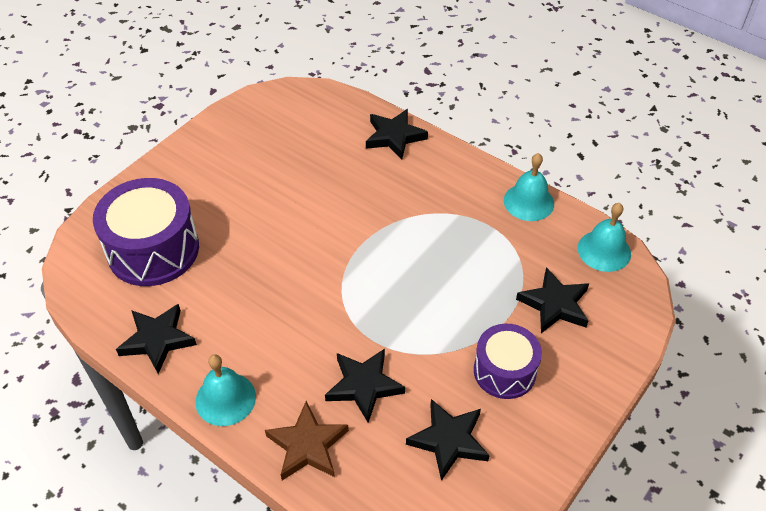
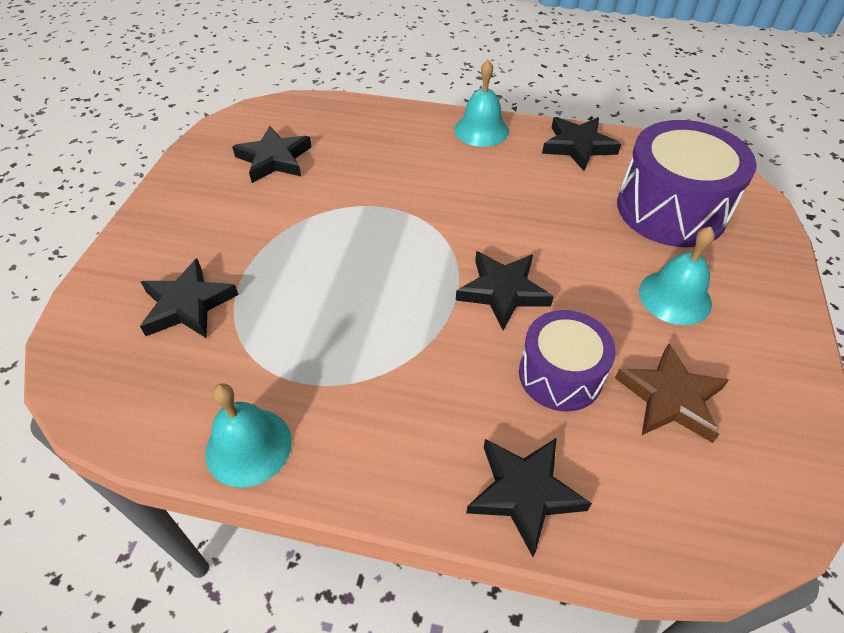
camera: 155 degrees right, 0 degrees up
(307, 445) = (392, 124): brown star -> brown star (670, 398)
(364, 386) = (369, 171): black star -> black star (503, 291)
(504, 371) = (235, 222): purple drum -> purple drum (560, 375)
(604, 250) = (119, 404): turquoise bell -> turquoise bell (675, 297)

